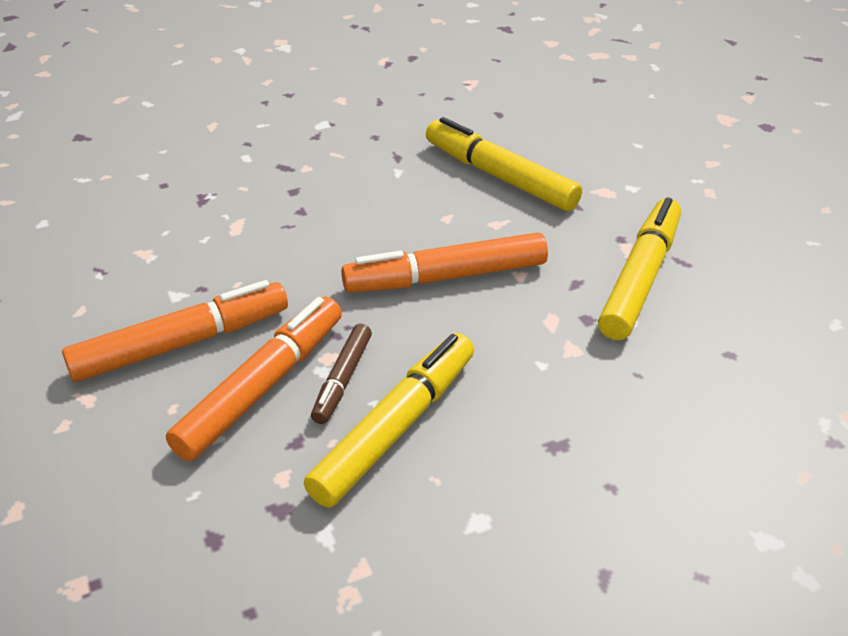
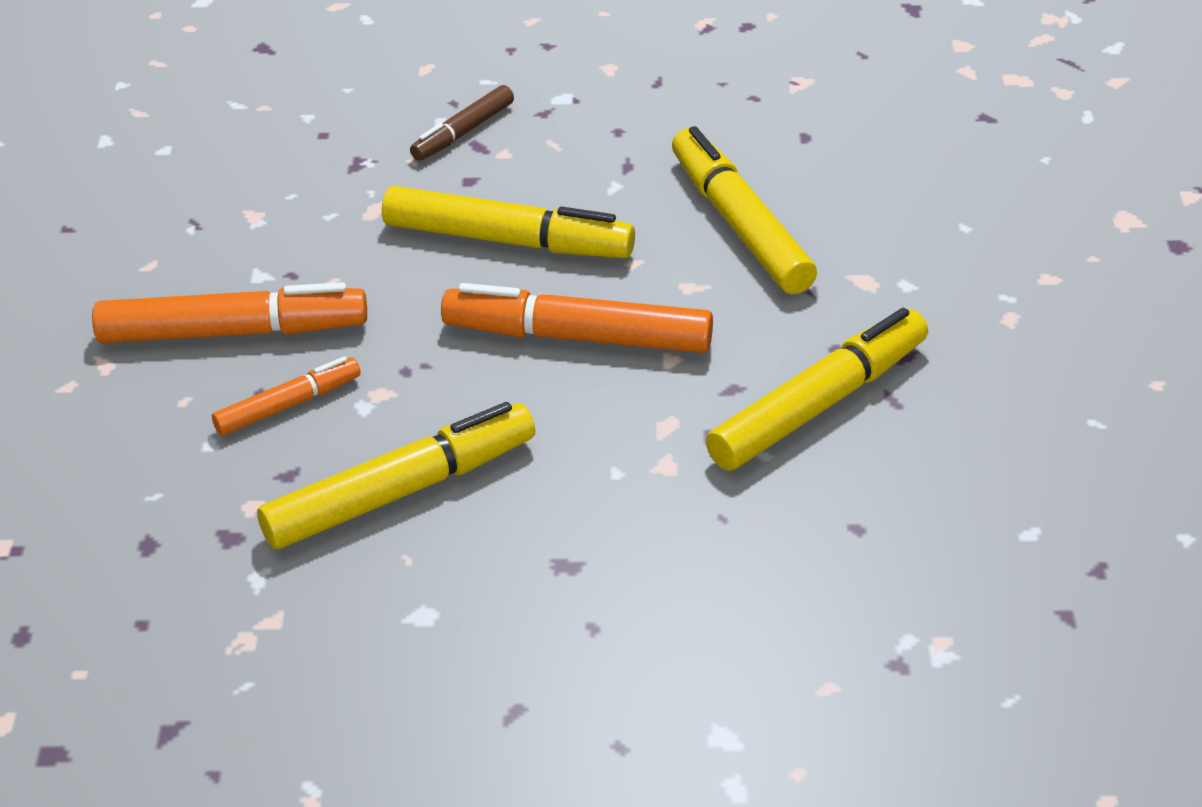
camera: 25 degrees right, 0 degrees up
(262, 387) = (288, 405): orange marker -> orange marker, size x0.56
(342, 379) = (379, 422): brown marker -> brown marker (463, 132)
(349, 224) = (508, 240): none -> yellow marker

